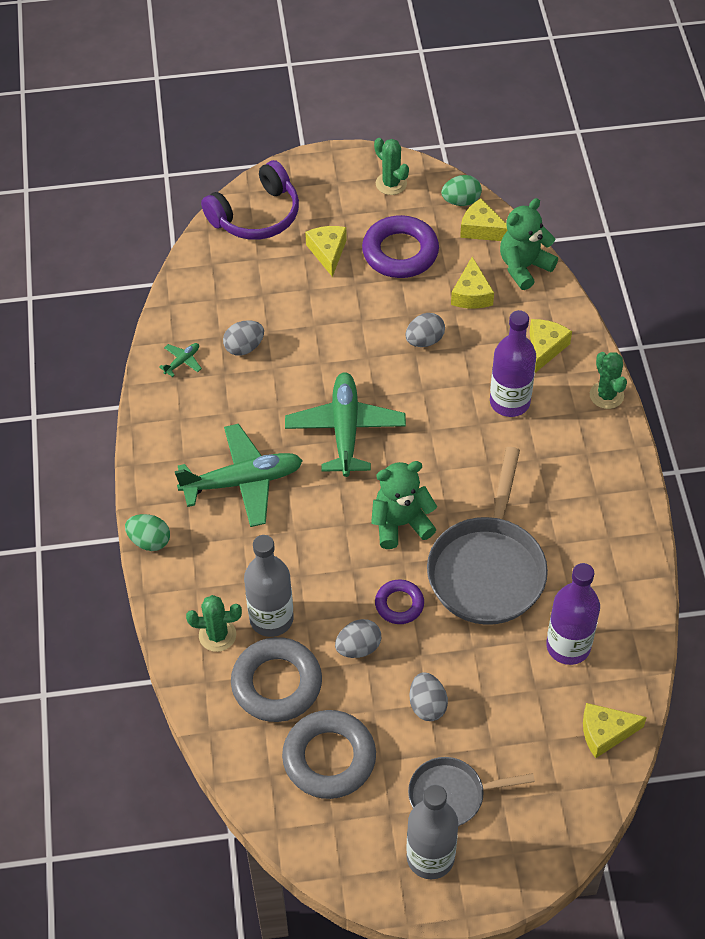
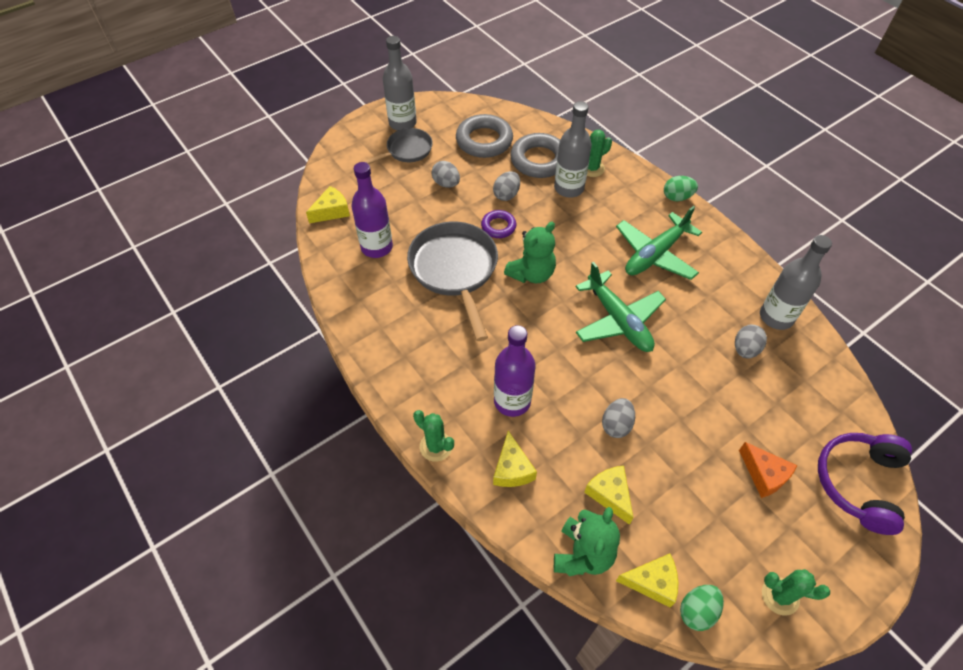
camera: 150 degrees right, 0 degrees up
(182, 361) = (776, 317): green plane -> grey bottle
(328, 252) = (764, 475): yellow cheese -> orange cheese
(400, 252) = (704, 509): purple ring -> none

